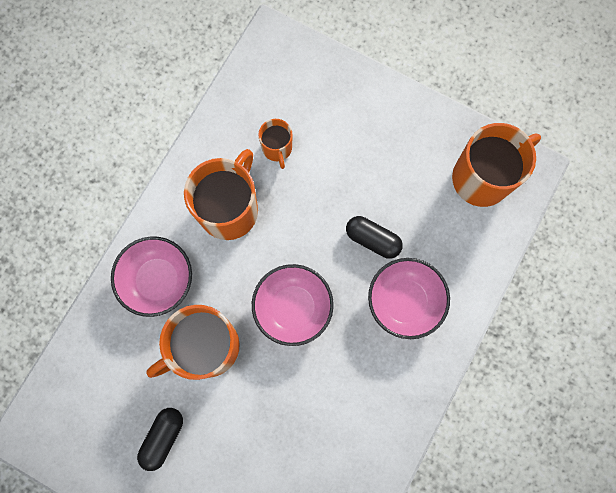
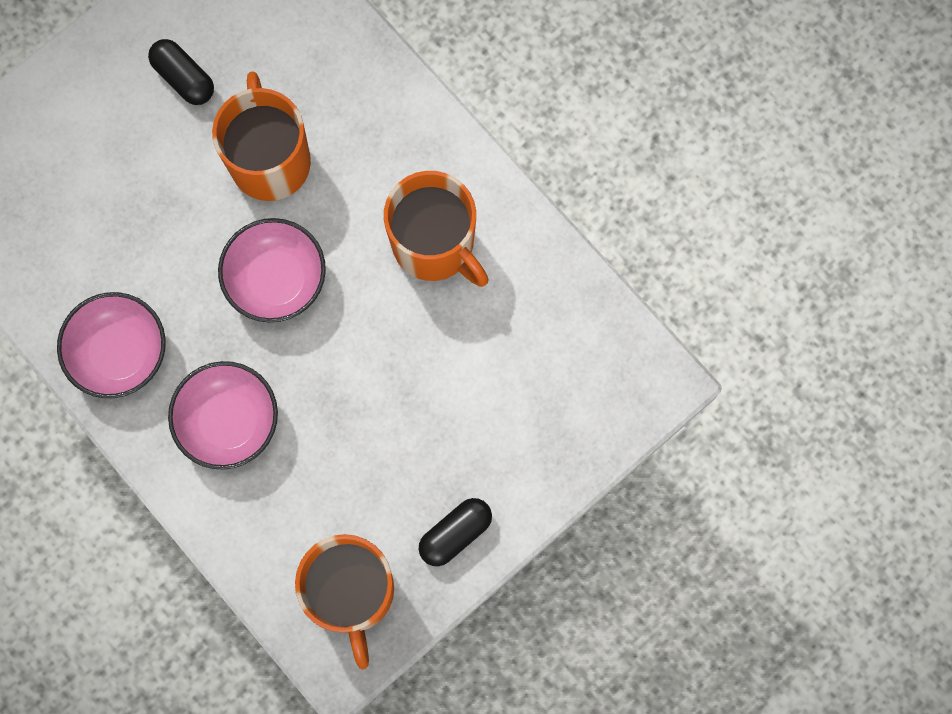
camera: 110 degrees right, 0 degrees up
(158, 280) = (375, 129): pink bowl -> pink bowl (120, 353)
(277, 148) = (495, 333): orange mug -> none
(372, 240) = (324, 412): black capsule -> black capsule (455, 533)

